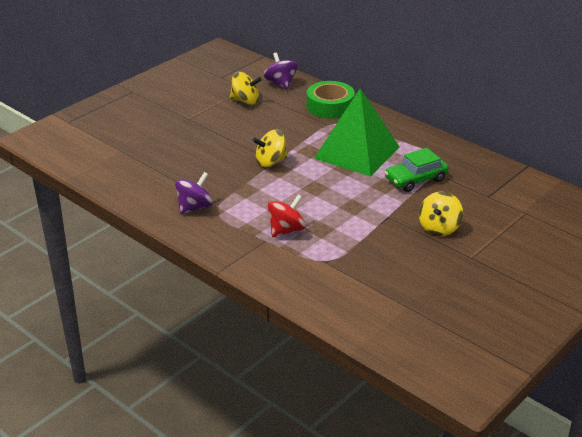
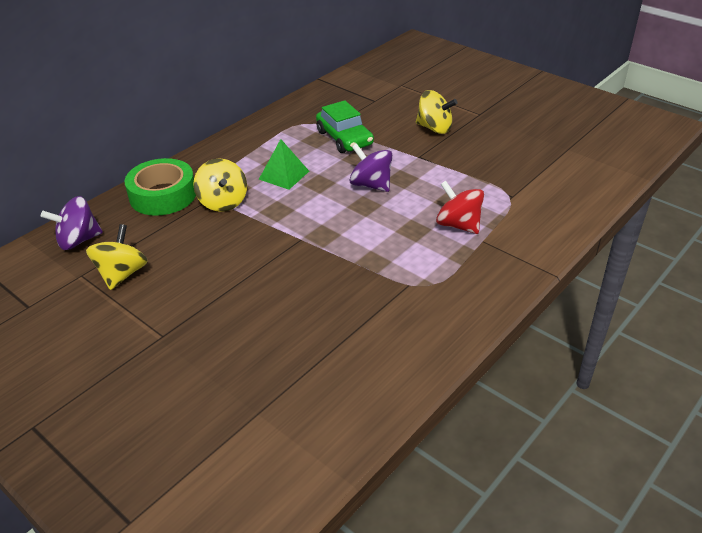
camera: 90 degrees left, 5 degrees up
(194, 207) = (420, 308): purple spinning top -> purple spinning top (371, 185)
(270, 162) = (302, 242): yellow spinning top -> yellow spinning top (223, 202)
(357, 152) = (284, 175): green pyramid -> green pyramid, size x0.46

